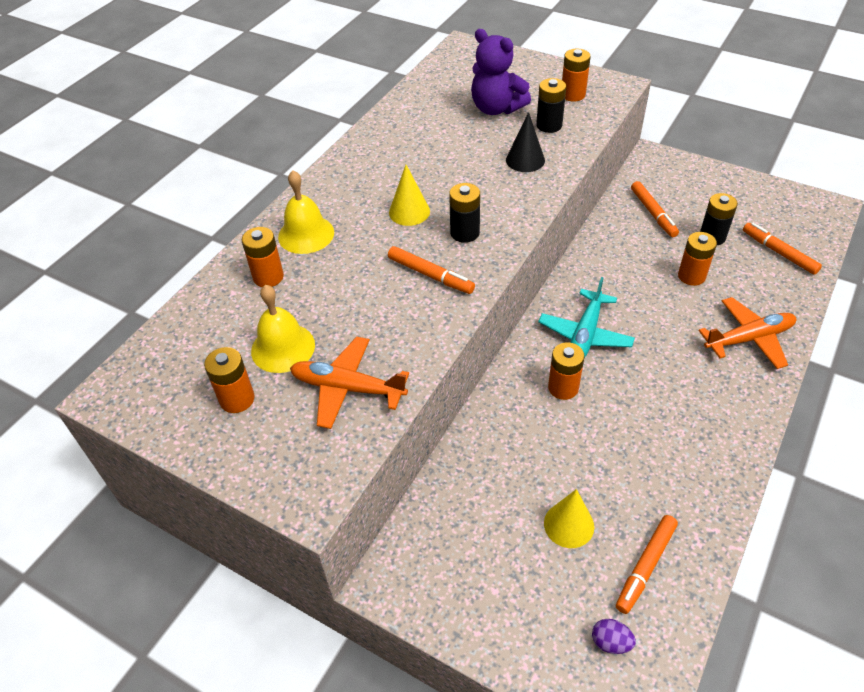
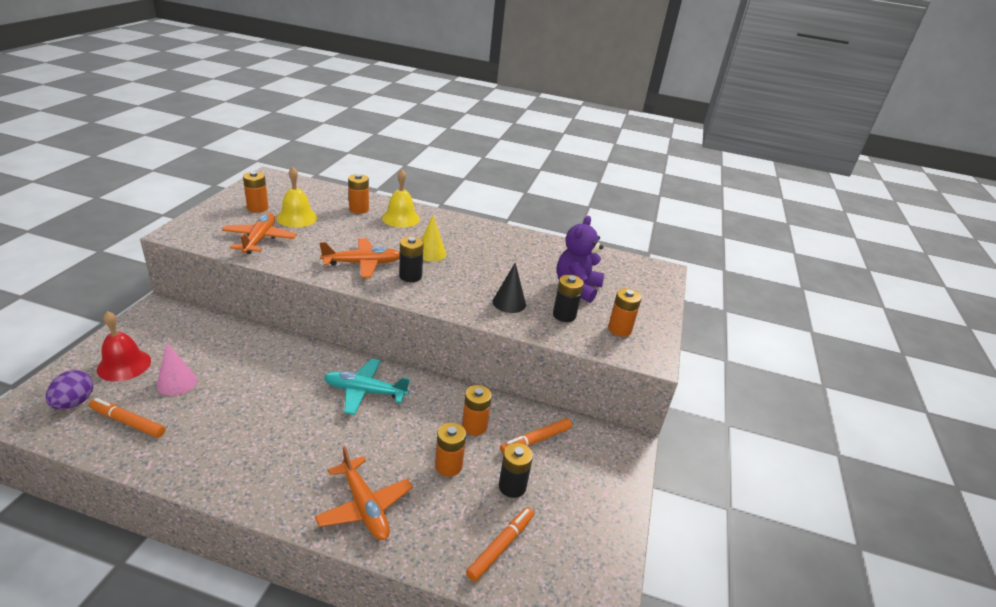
camera: 70 degrees right, 15 degrees down
(430, 275) = (362, 263): orange marker -> orange plane
(529, 598) = (124, 365): none -> red bell
(563, 388) = (307, 379): orange battery -> orange battery (474, 426)
(569, 525) = (177, 382): yellow cone -> pink cone
(610, 642) = (74, 402): purple egg -> purple egg, size x1.54

